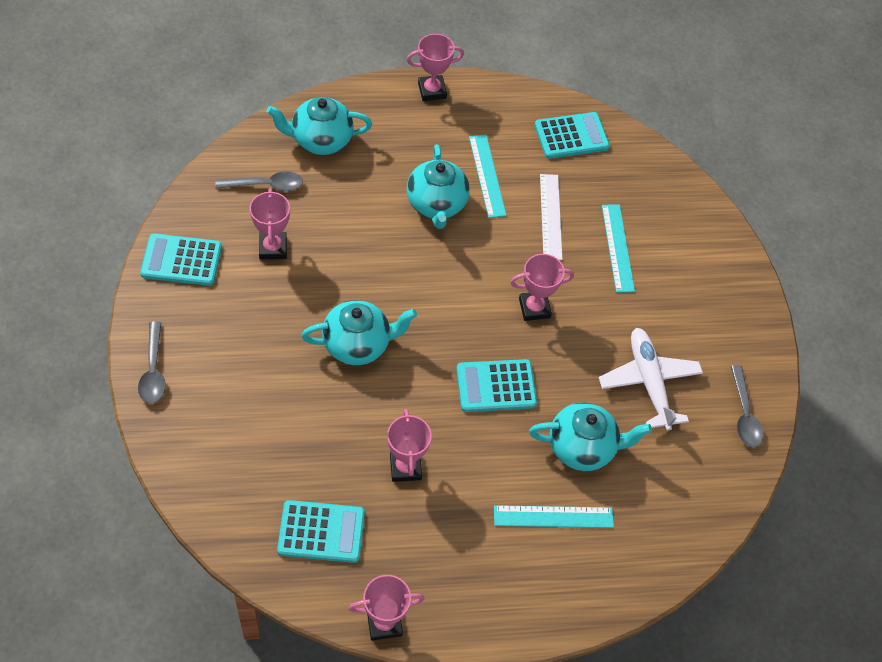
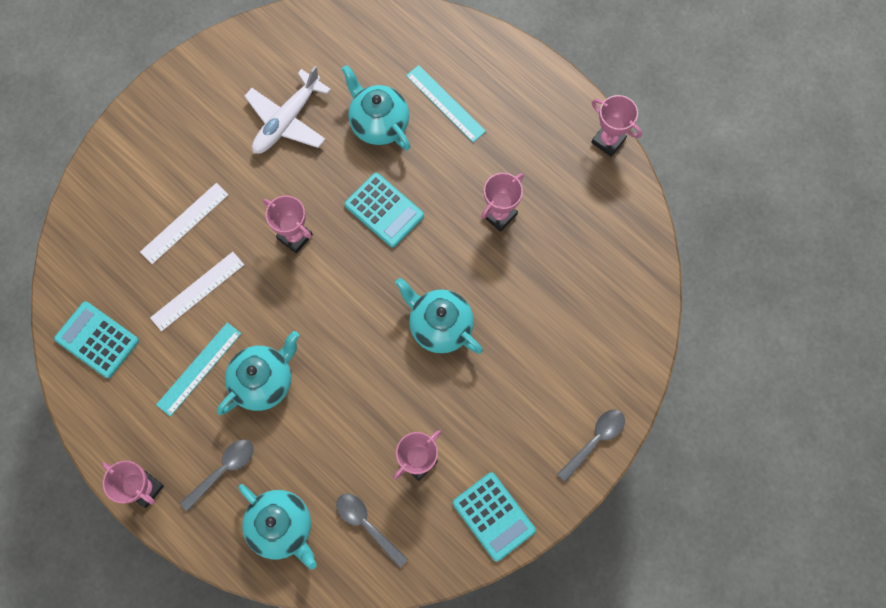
camera: 125 degrees left, 15 degrees up
(321, 532) = (592, 225): turquoise calculator -> none
(617, 248) = (184, 223): turquoise ruler -> white ruler
(744, 414) = (257, 48): grey spoon -> grey spoon (223, 470)

